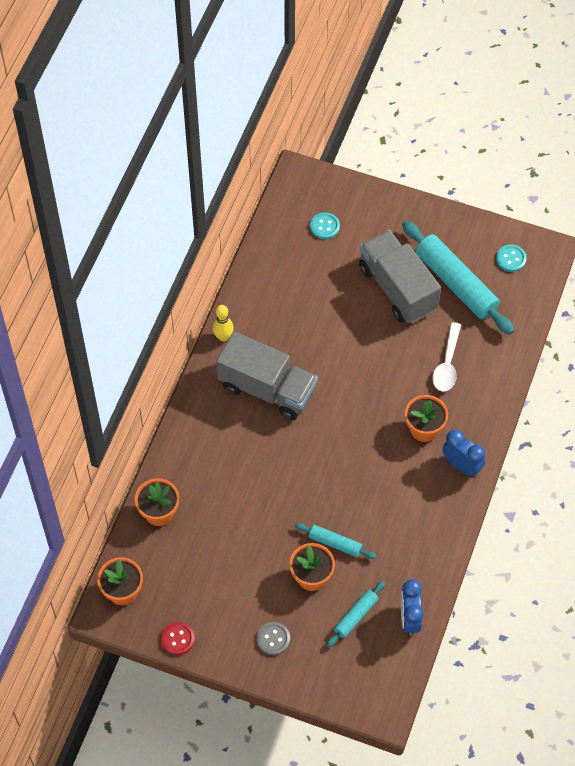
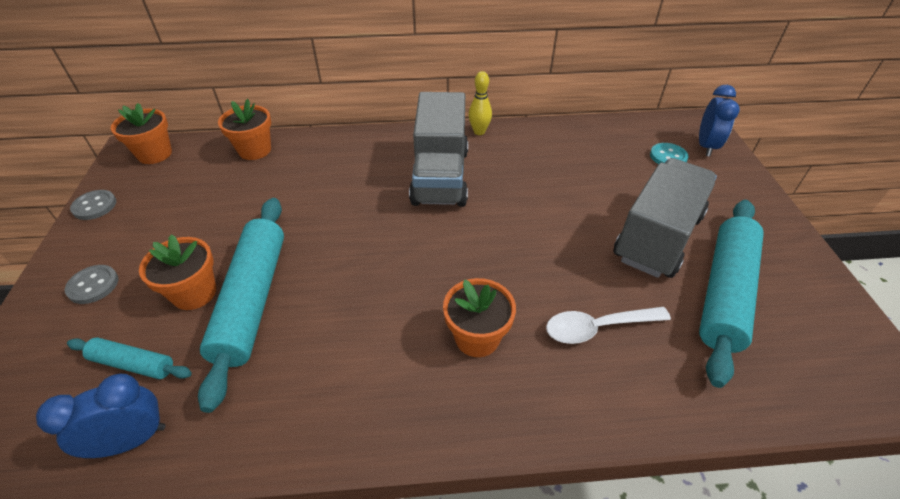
camera: 65 degrees right, 15 degrees down
(178, 639) = (94, 206): red button -> grey button
(335, 543) = (252, 300): turquoise rolling pin -> turquoise rolling pin, size x2.01
(461, 466) = (442, 411): blue clock -> blue clock (706, 146)
(511, 259) = (832, 344): turquoise button -> none

